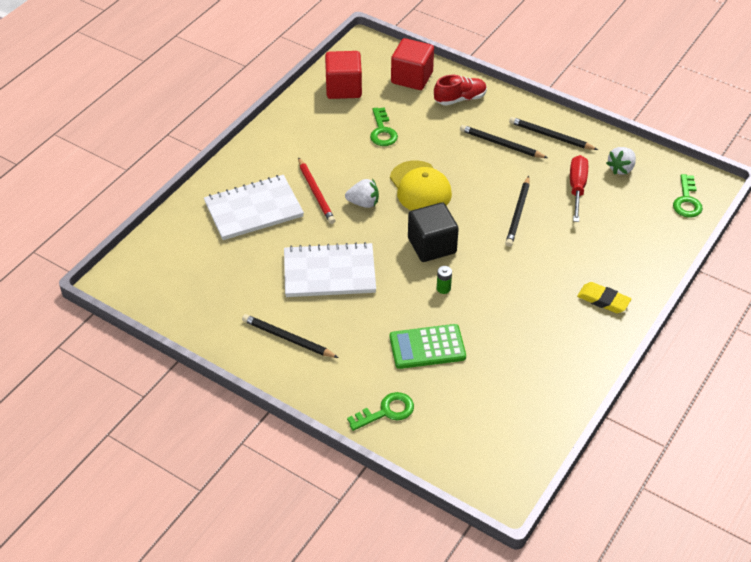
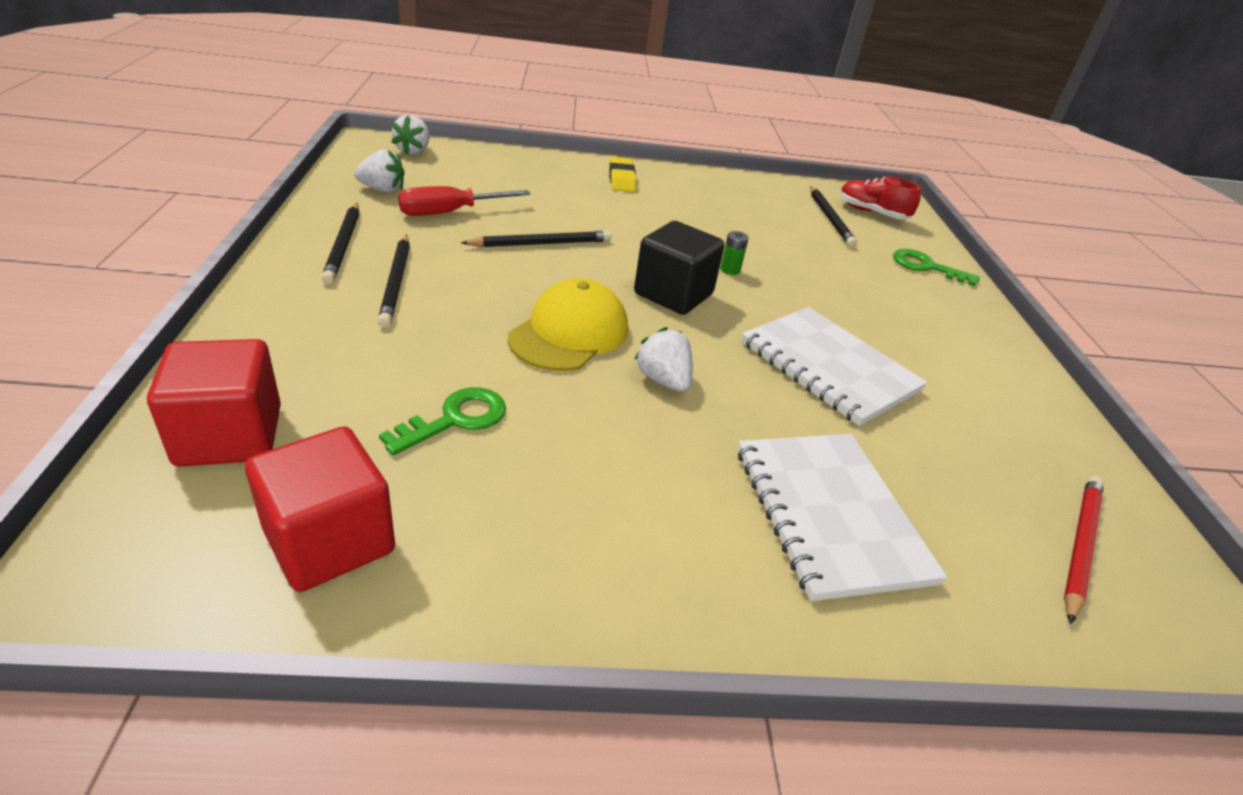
camera: 130 degrees left, 10 degrees down
(253, 209) = (829, 514): white notebook -> white notebook turned 45 degrees clockwise
(288, 338) = (966, 364): black pencil -> black pencil (829, 218)
(316, 193) = (700, 446): red pencil -> red pencil (1080, 546)
(427, 347) = (821, 262): green calculator -> none
(460, 99) = (284, 350): red shoe -> red shoe (871, 213)
(687, 201) = (413, 151): green key -> white strawberry

